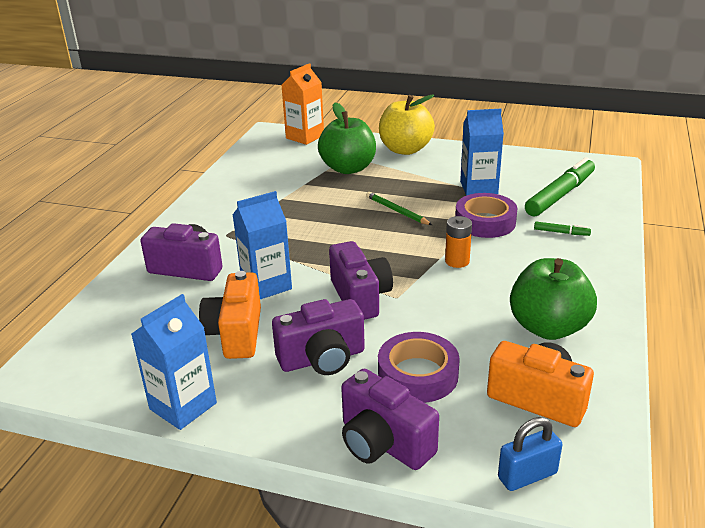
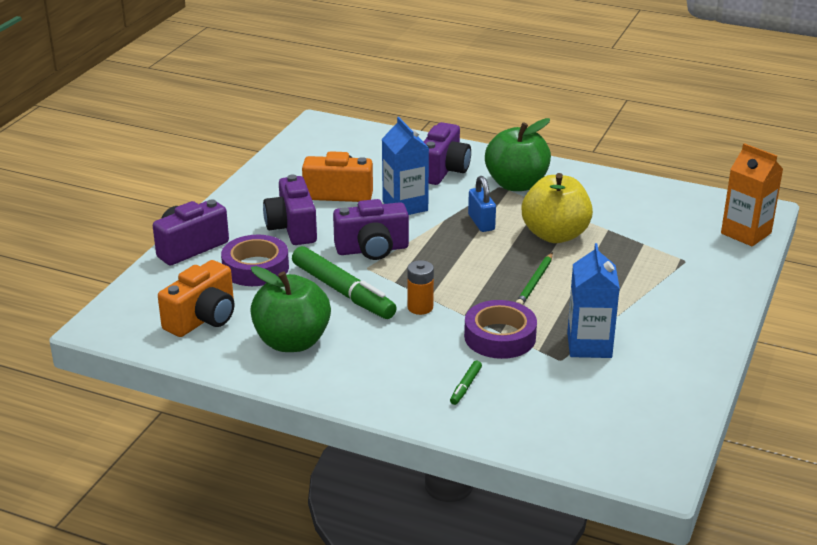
camera: 95 degrees right, 0 degrees up
(183, 406) = (262, 176): blue carton -> none
(348, 168) = (649, 258): green apple -> green apple (516, 184)
(397, 211) = (535, 282): green pencil -> green pencil turned 150 degrees clockwise
(405, 149) = (708, 303): yellow apple -> yellow apple (555, 235)
(527, 475) = (130, 300): blue padlock -> blue padlock (481, 222)
(560, 195) = (562, 406): green marker -> green marker (343, 292)

